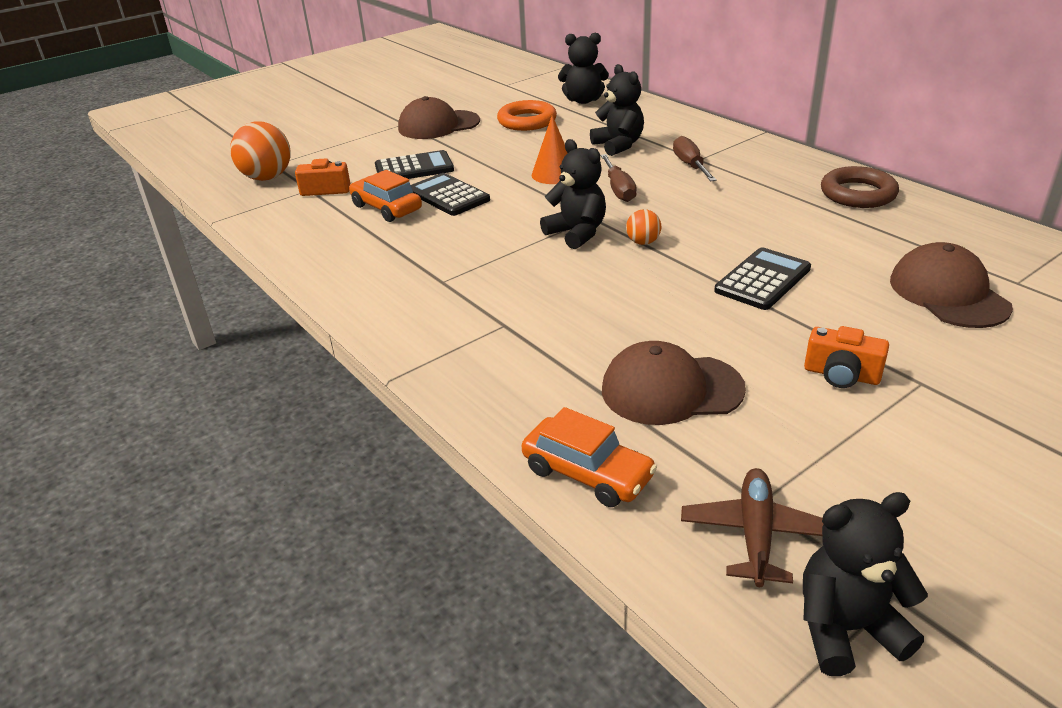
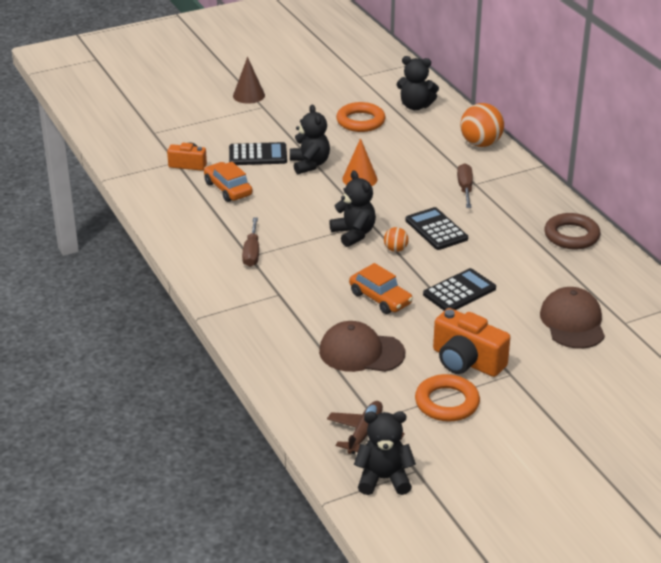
camera: 10 degrees right, 0 degrees up
(267, 178) = (147, 145): orange ball -> orange ball (480, 143)
(384, 116) = (249, 95): none -> brown cone
(438, 125) = (289, 113): brown cap -> none
(448, 196) = (275, 185): black calculator -> black calculator (436, 229)
(587, 473) = (292, 389): orange car -> orange car (380, 298)
(618, 145) = (421, 159): black teddy bear -> black teddy bear (309, 164)
(618, 189) = (401, 201): brown screwdriver -> brown screwdriver (252, 252)
(841, 375) = (466, 361): orange camera -> orange camera, size x1.66
(858, 448) = (447, 403): none -> orange ring

